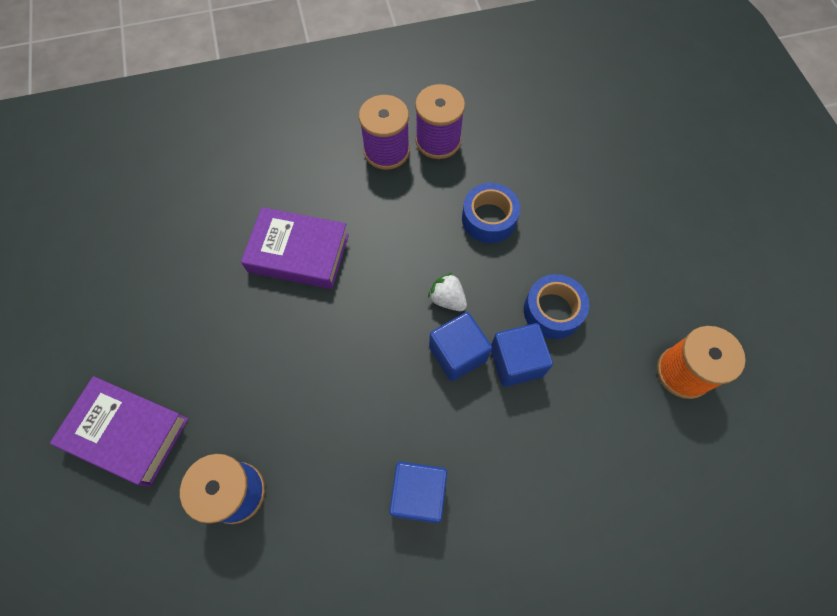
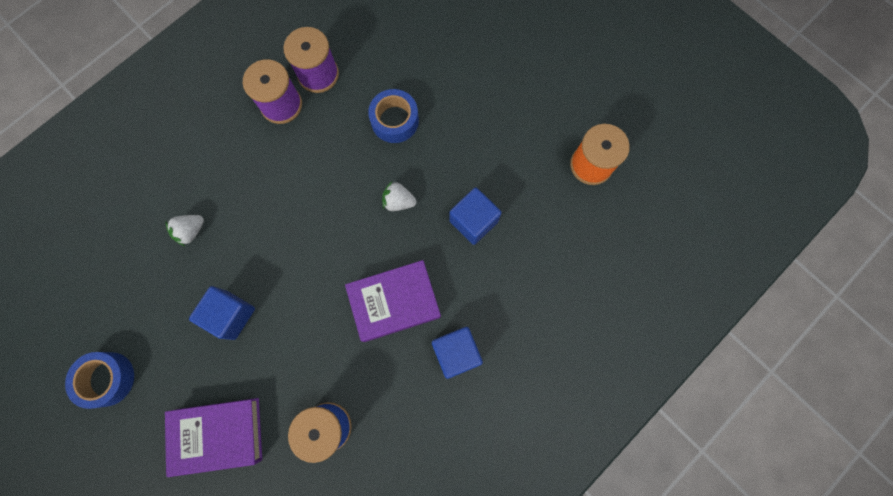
camera: 30 degrees left, 10 degrees up
(232, 221) = (191, 231): none -> white strawberry
(298, 253) = (262, 227): purple book -> purple book (394, 302)
(457, 353) = (428, 238): blue cube -> blue cube (231, 315)
(552, 311) = (480, 169): blue tape -> blue tape (107, 379)

